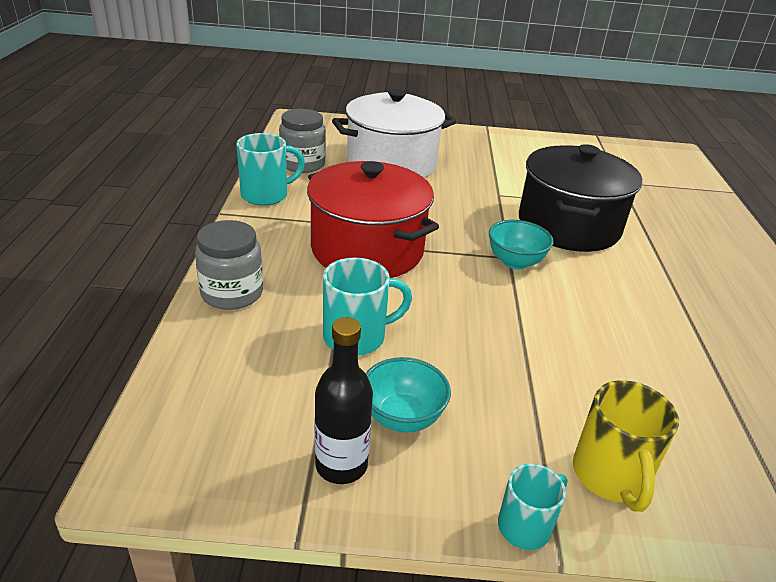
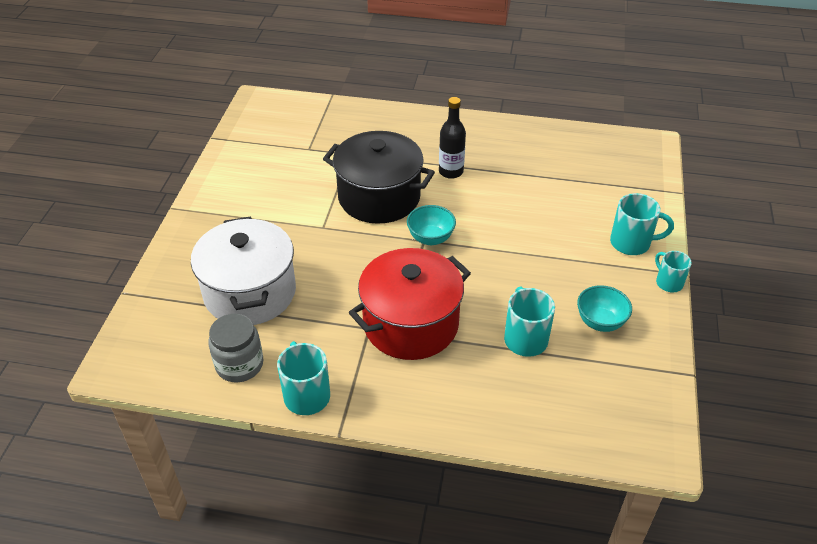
camera: 80 degrees left, 10 degrees up
(232, 293) = (474, 415): grey jar -> none
(341, 465) = (641, 353): black bottle -> black bottle (451, 172)
(610, 477) = (632, 243): yellow mug -> turquoise mug

